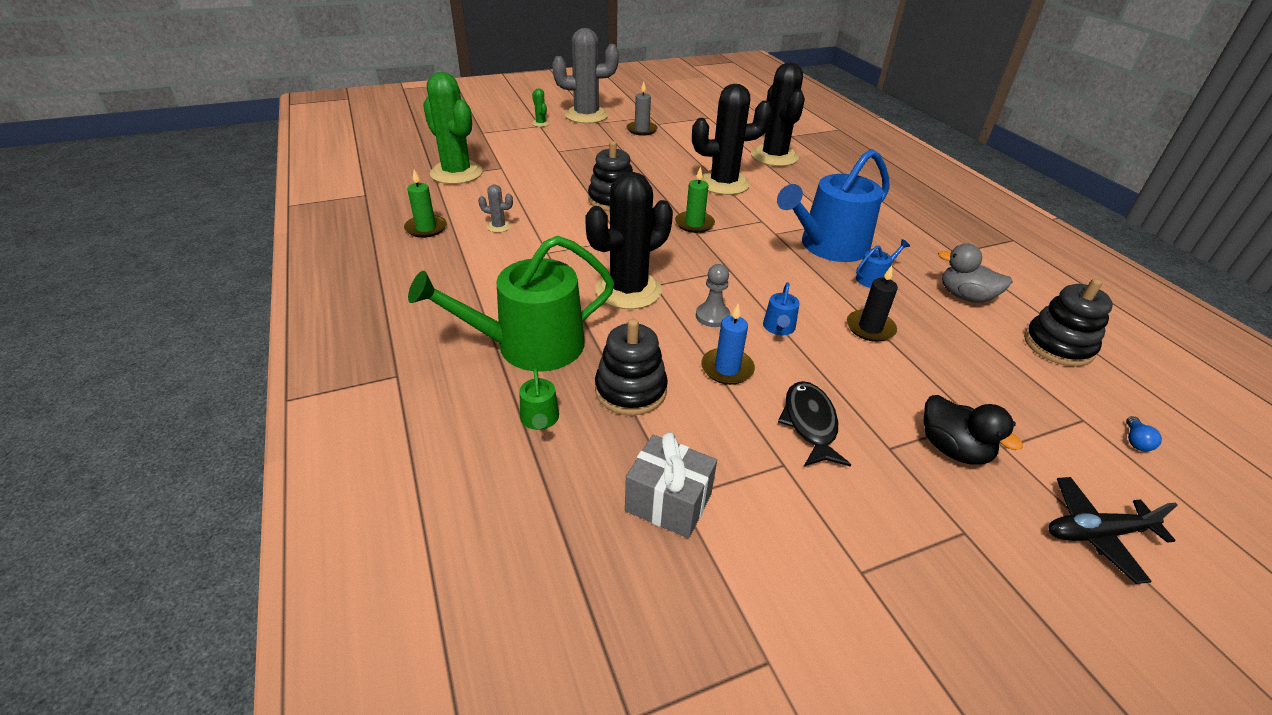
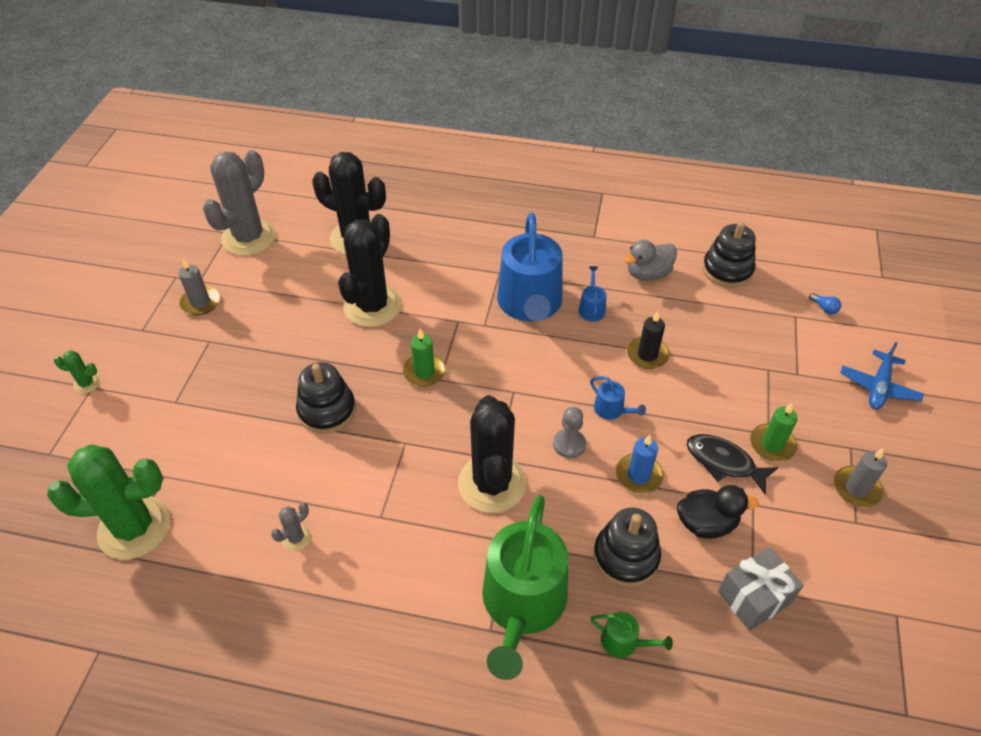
camera: 55 degrees left, 10 degrees up
(426, 228) = (241, 612): green candle -> green candle (772, 444)
(586, 115) = (113, 330): grey cactus -> grey cactus (249, 238)
(911, 556) = (856, 488): none -> grey candle
(953, 449) = (786, 401): black duck -> black duck (706, 523)
(1096, 534) = (878, 387): black plane -> blue plane

